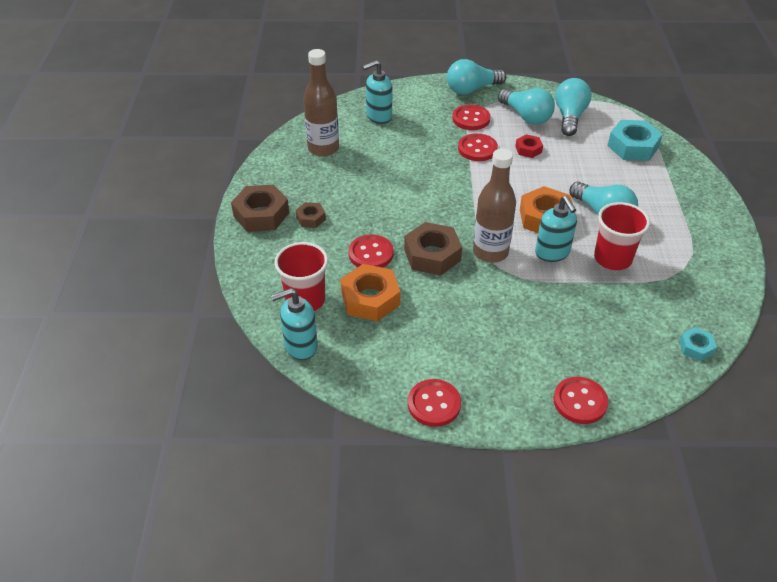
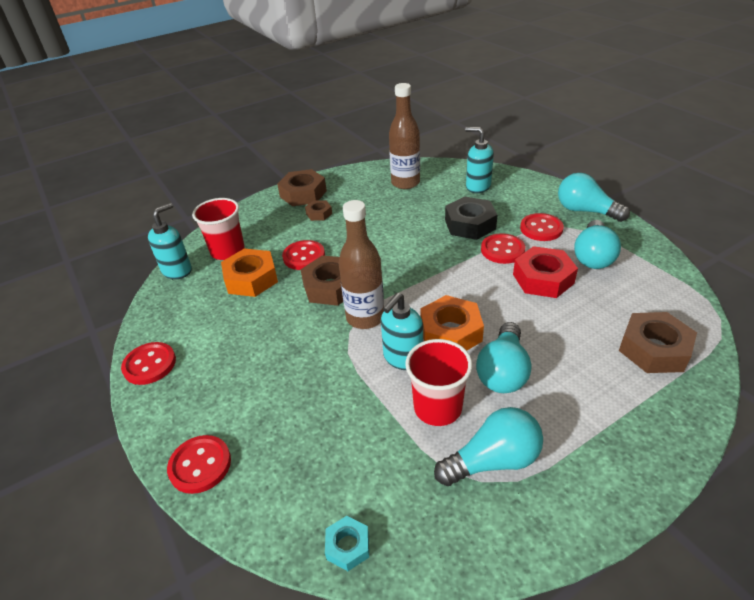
camera: 60 degrees right, 5 degrees down
(300, 346) = (177, 270): turquoise soap dispenser -> turquoise soap dispenser turned 90 degrees clockwise
(427, 147) = (470, 224): none -> black nut
(528, 149) = (543, 279): red nut -> red nut, size x1.87
(569, 117) = (636, 283): turquoise light bulb -> turquoise light bulb (492, 461)
(633, 146) = (654, 349): turquoise nut -> brown nut

